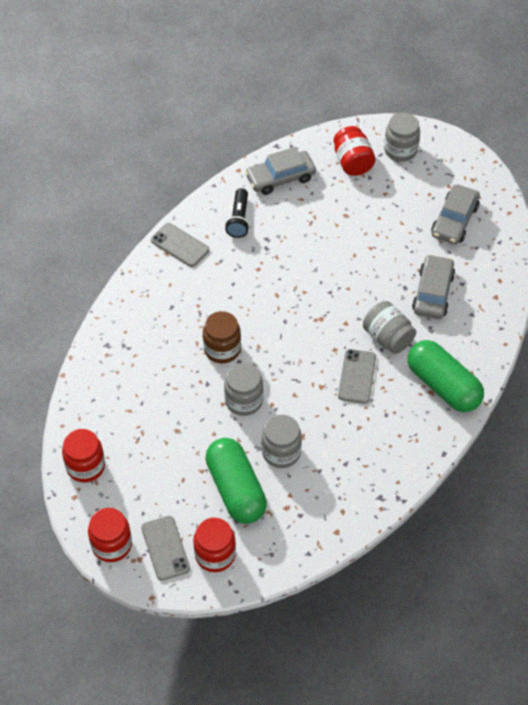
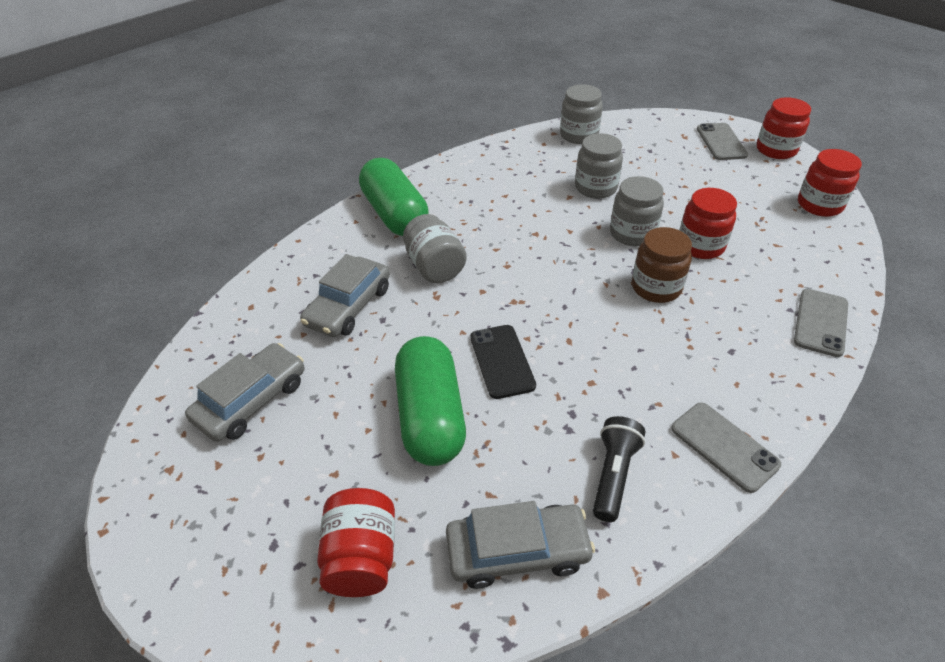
camera: 165 degrees left, 10 degrees down
(215, 554) = (672, 133): red jar -> red jar (700, 246)
(236, 489) = (648, 169): green capsule -> green capsule (431, 416)
(316, 272) = (502, 361): none -> black phone
(357, 376) = (489, 236): grey phone -> grey phone (820, 322)
(400, 150) = (254, 565): grey jar -> grey jar (579, 135)

